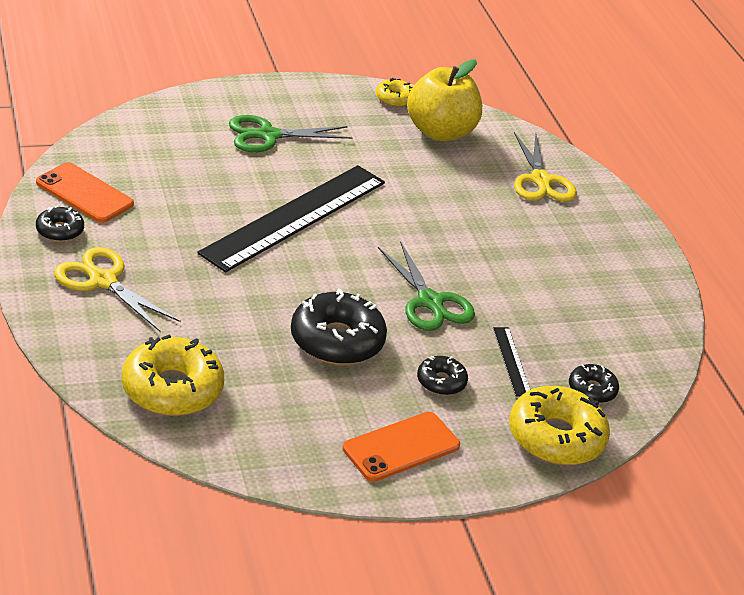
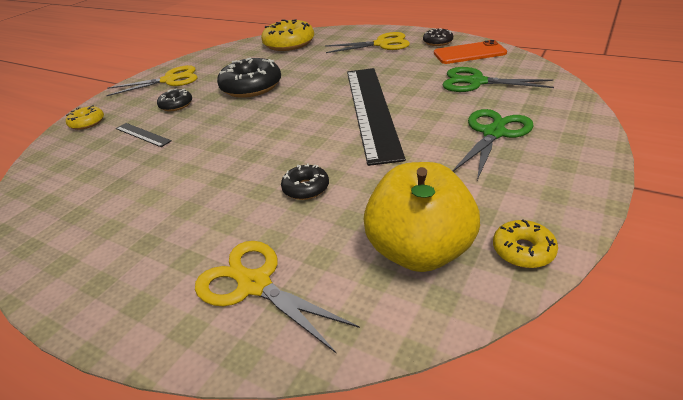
camera: 145 degrees right, 0 degrees up
(401, 447) = (169, 80): orange phone -> yellow scissors
(430, 302) = (227, 128): green scissors -> green scissors (476, 82)
(556, 437) = (87, 123): yellow donut -> yellow donut, size x0.52
(592, 390) = (75, 153): black donut -> black donut (306, 188)

